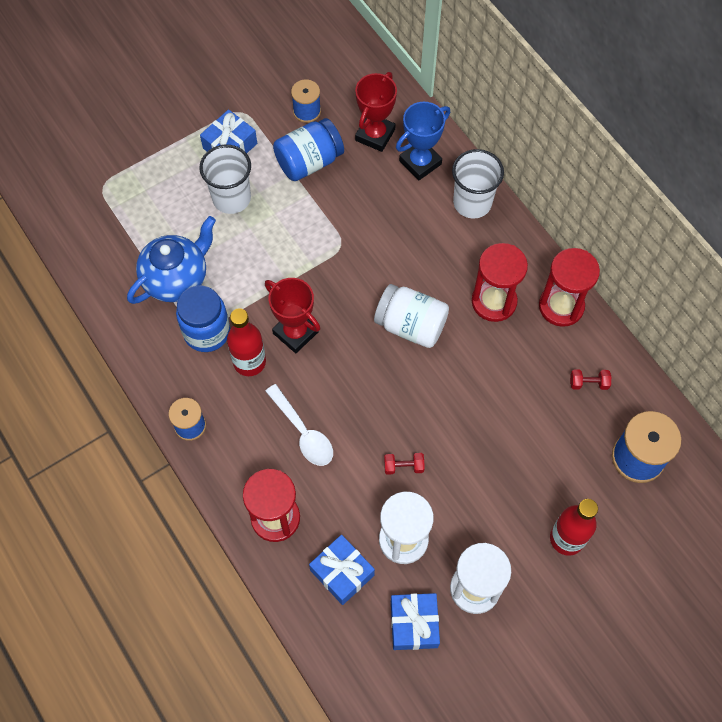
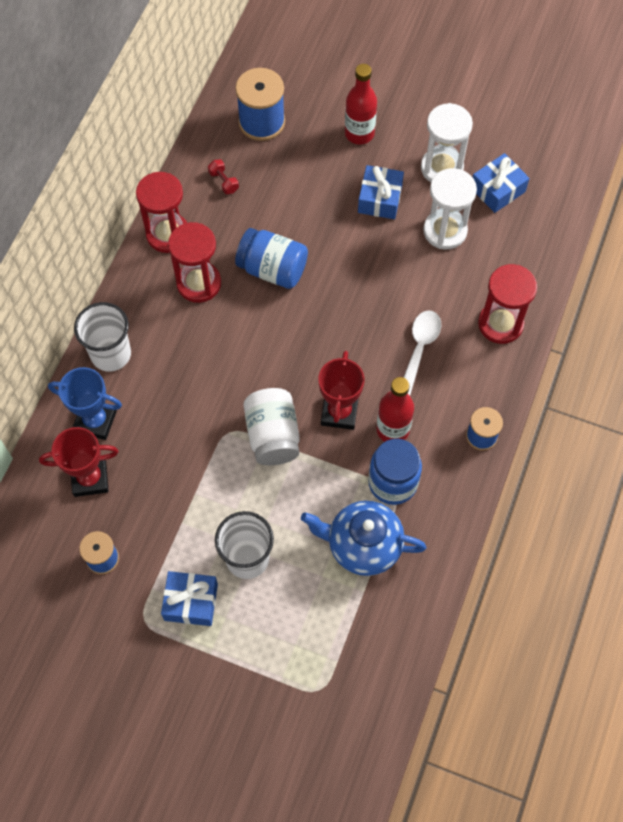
camera: 125 degrees left, 0 degrees up
(309, 162) = (159, 517): blue jar -> blue jar (272, 269)
(342, 573) = (501, 255): blue gift -> blue gift (380, 199)
(403, 466) = (390, 264): red dumbbell -> none
(411, 325) = (266, 330): white jar -> white jar (273, 435)

